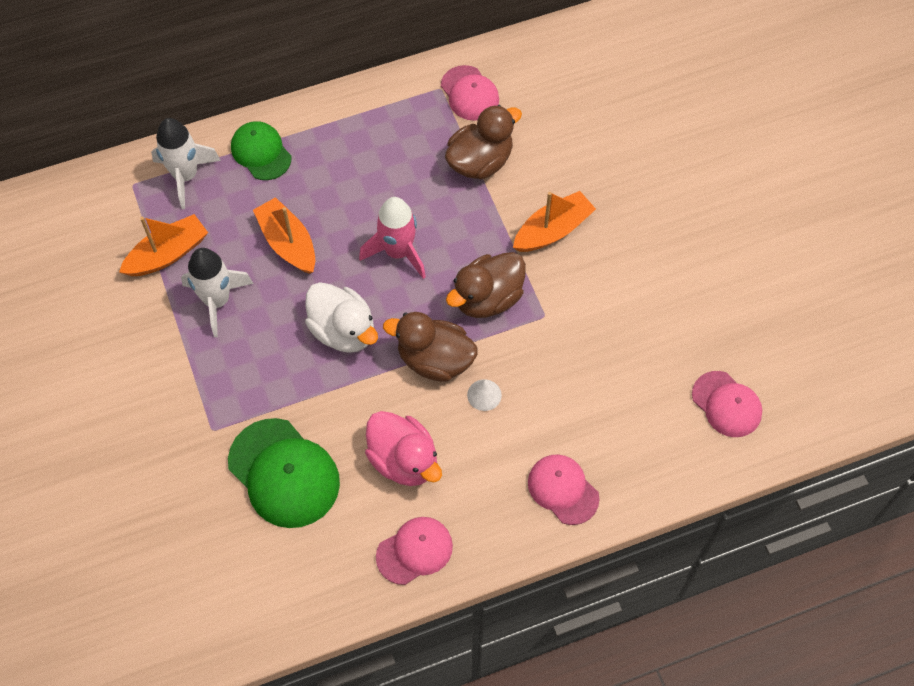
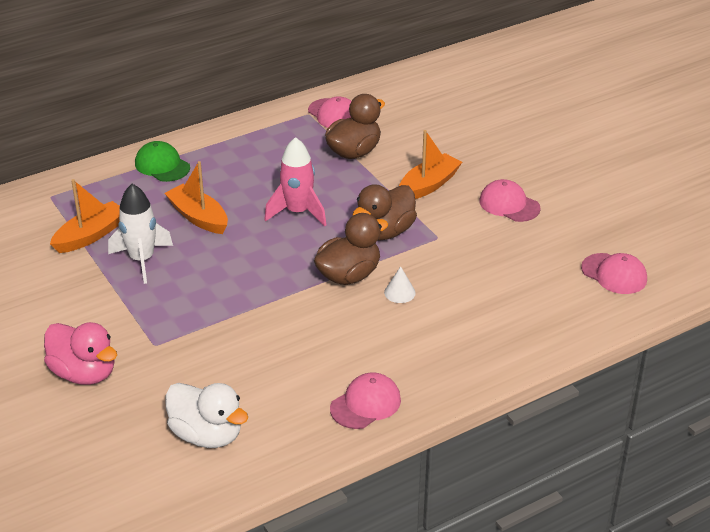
camera: 10 degrees left, 25 degrees down
(185, 176) = (98, 186): white rocket -> none
(284, 473) = (229, 366): green cap -> none
(343, 331) = (261, 266): white duck -> white duck (207, 435)
(404, 460) = (338, 343): pink duck -> pink duck (84, 373)
(435, 360) = (349, 275): brown duck -> brown duck turned 135 degrees clockwise
(563, 490) = (489, 346): pink cap -> pink cap (509, 204)

